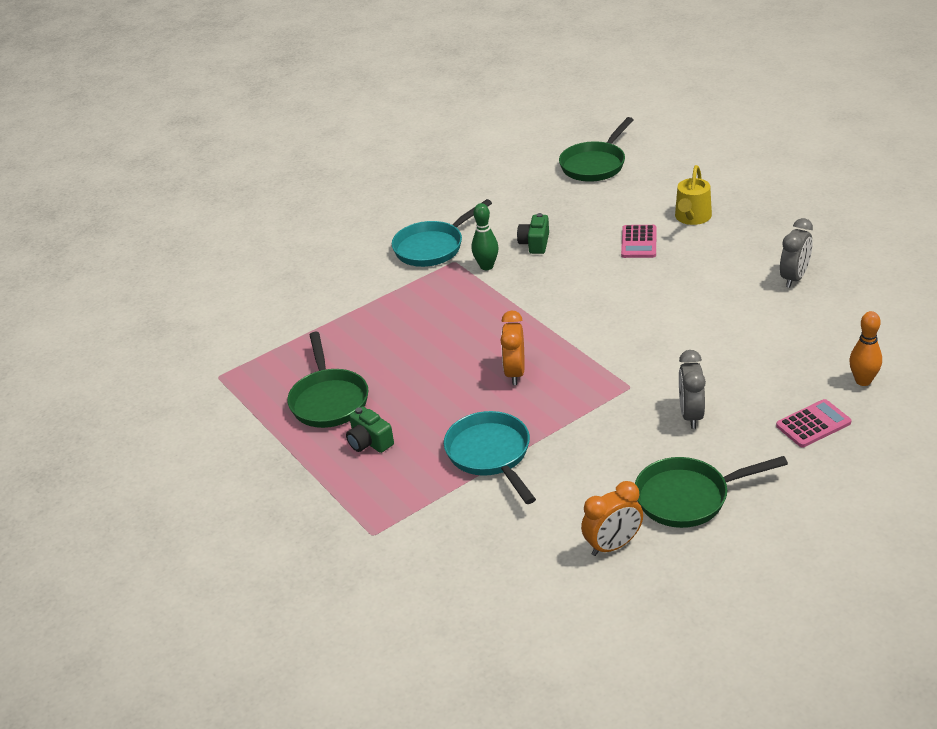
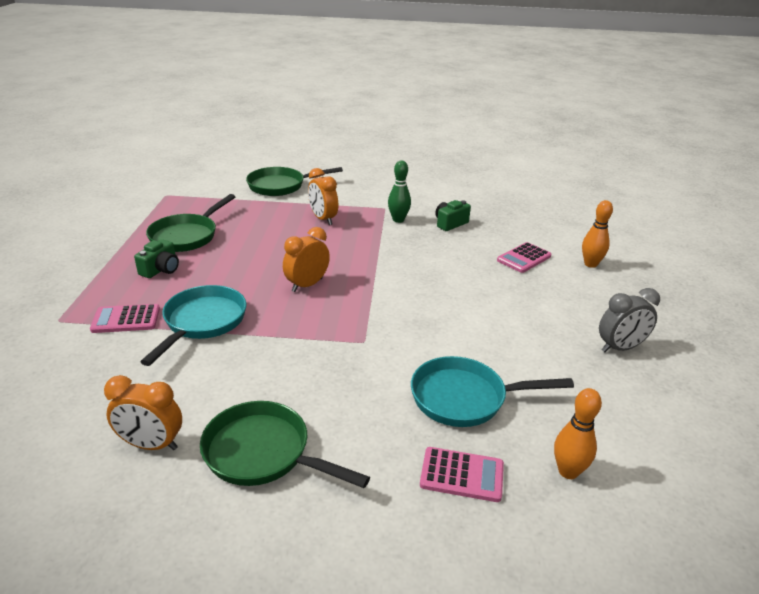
camera: 35 degrees right, 5 degrees down
(369, 442) = (161, 269): green camera -> green camera turned 150 degrees counterclockwise
(420, 306) = (323, 219): none -> orange clock
(426, 495) = (126, 319): none -> pink calculator
(432, 247) = (385, 195): turquoise pan -> turquoise pan (464, 398)
(595, 165) = (564, 203): green pan -> green pan (280, 186)
(691, 415) = (372, 392): grey clock -> none
(692, 217) = (590, 264): yellow watering can -> orange bowling pin

